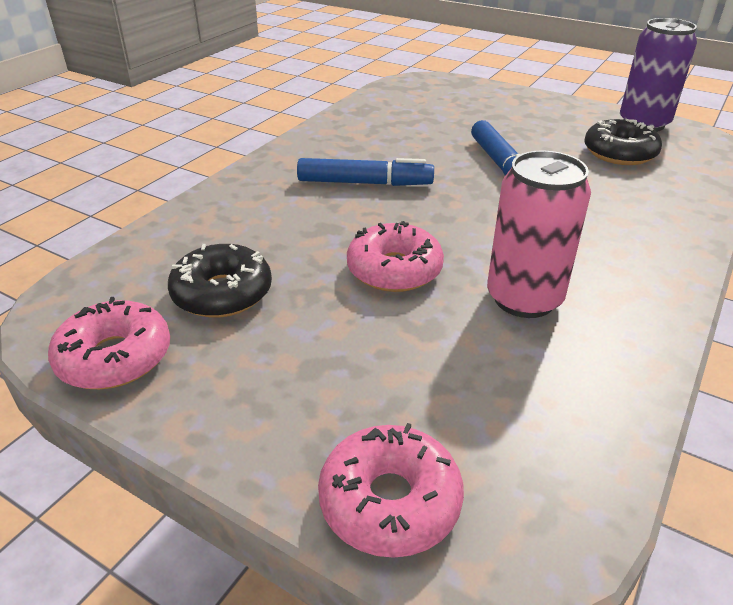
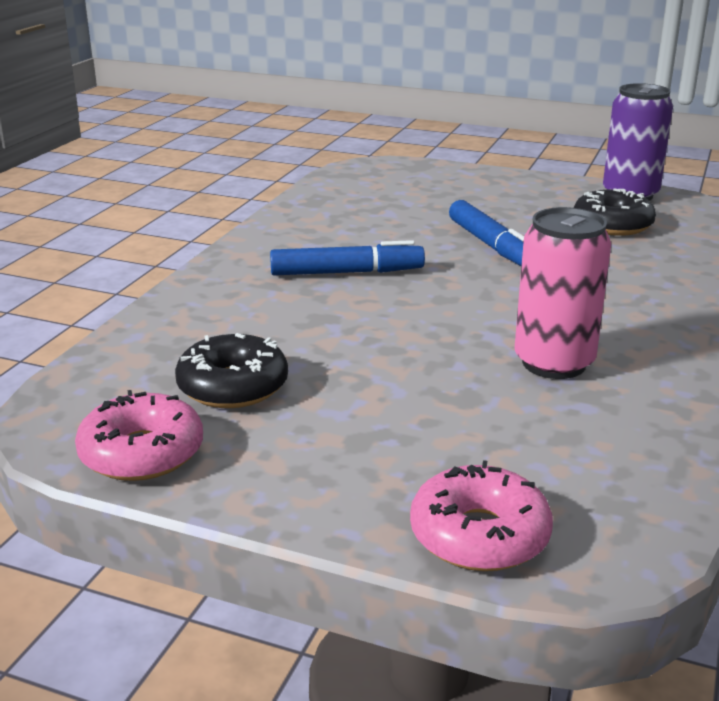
camera: 10 degrees left, 10 degrees down
(394, 270) = (411, 349): pink donut -> none

